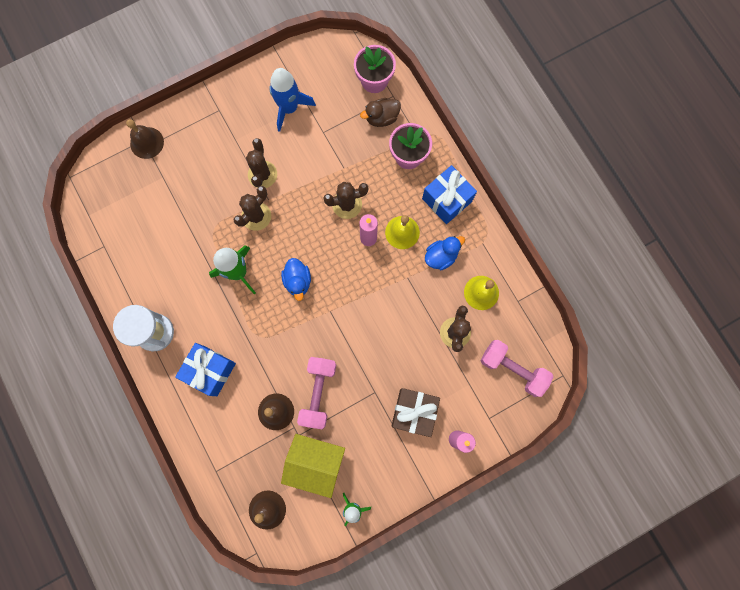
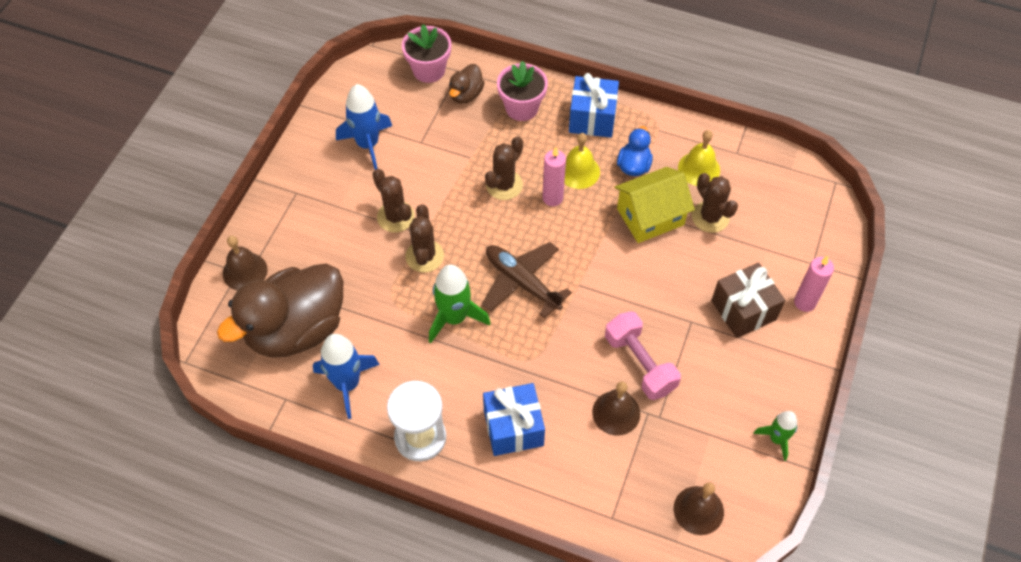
camera: 40 degrees left, 20 degrees down
(144, 206) = (296, 329): none -> brown duck
(144, 265) = (347, 384): none -> blue rocket
(298, 281) = (522, 282): blue duck -> brown plane
(315, 463) = (700, 428): yellow house -> yellow house (650, 217)
(512, 369) = (790, 209): pink dumbbell -> none

